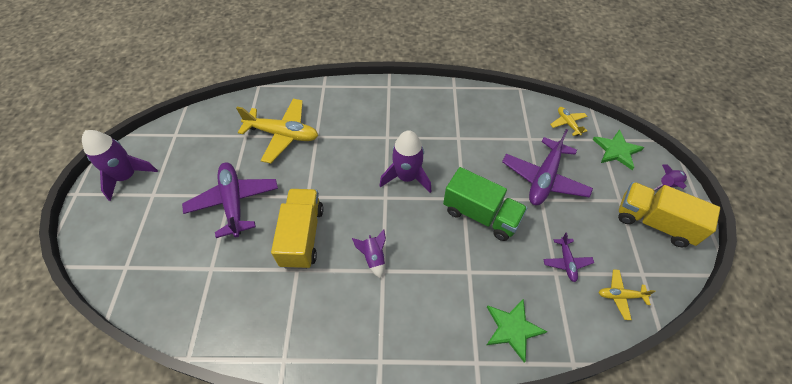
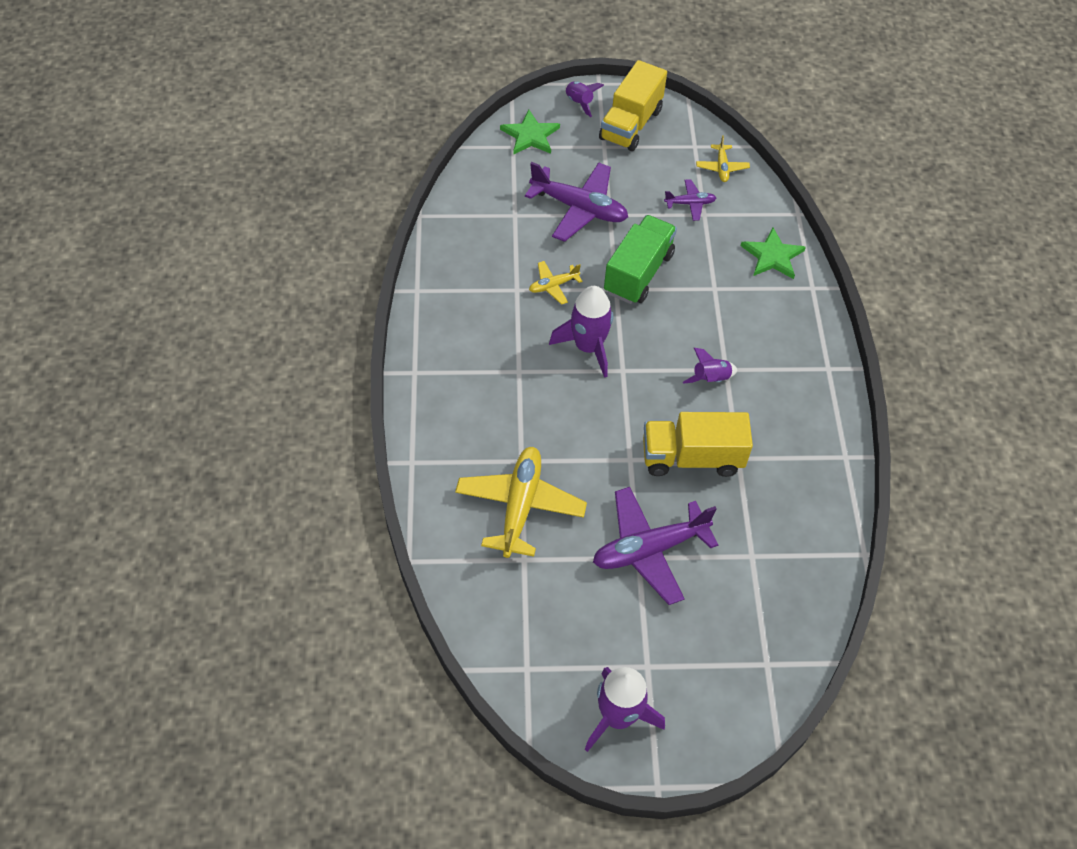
camera: 95 degrees left, 0 degrees up
(568, 123) = (487, 174): yellow plane -> yellow plane (553, 286)

